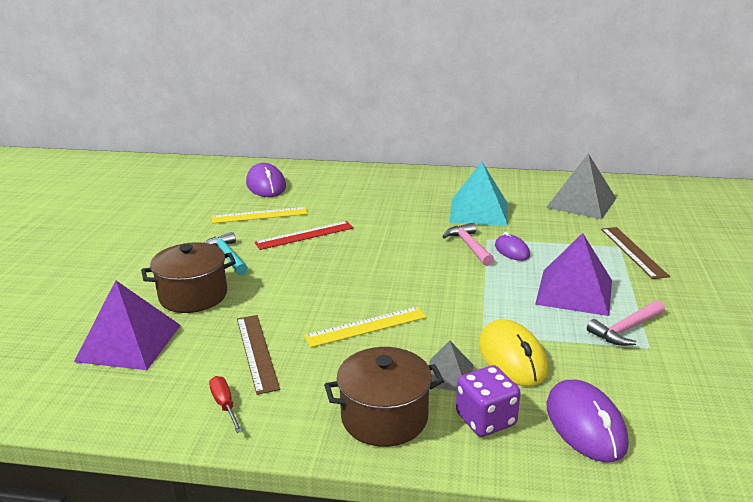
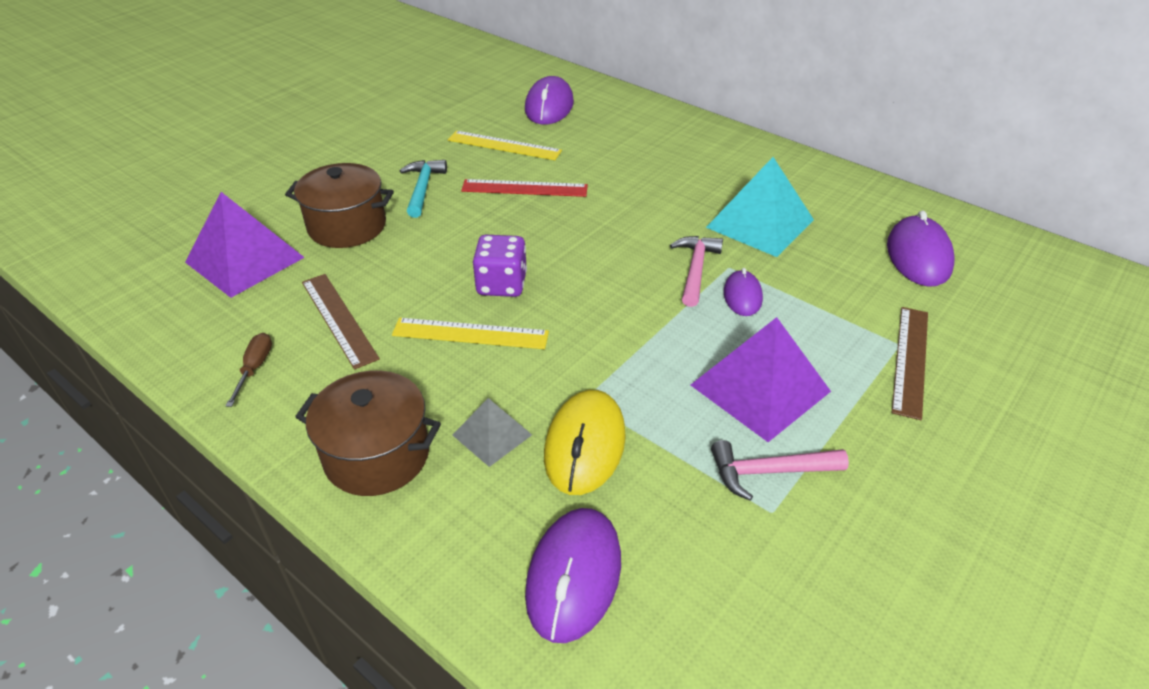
camera: 30 degrees right, 15 degrees up
(225, 405) = (255, 368): red screwdriver -> brown screwdriver
(257, 352) = (339, 319): brown ruler -> brown ruler turned 45 degrees counterclockwise
(486, 419) = (473, 511): purple dice -> purple dice (501, 284)
(581, 203) = (918, 256): grey pyramid -> purple mouse

